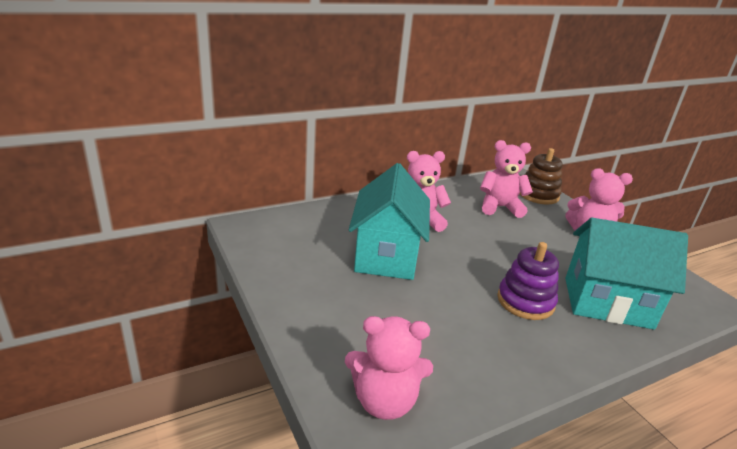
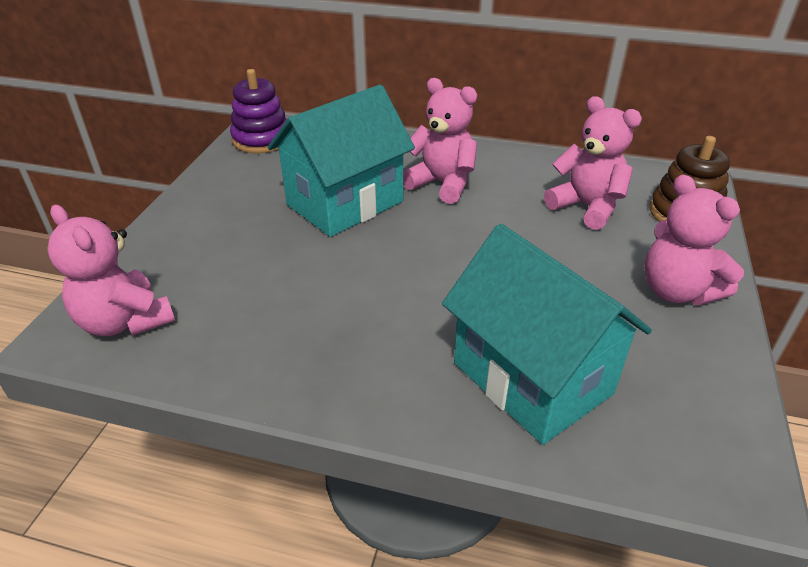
camera: 45 degrees right, 10 degrees up
(525, 301) = (418, 318): purple stacking toy -> purple stacking toy (261, 139)

